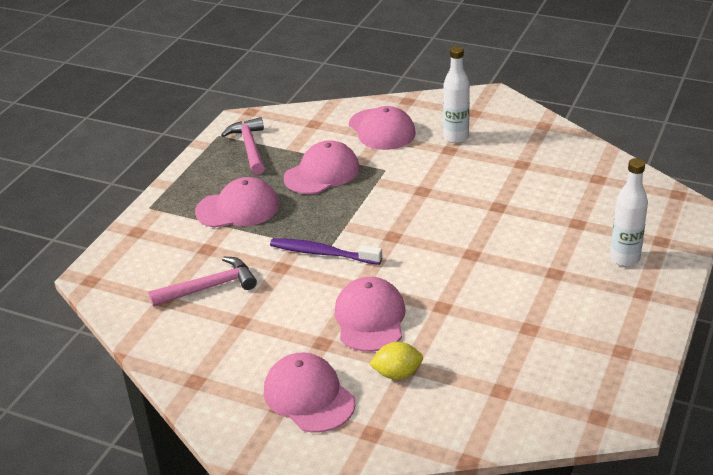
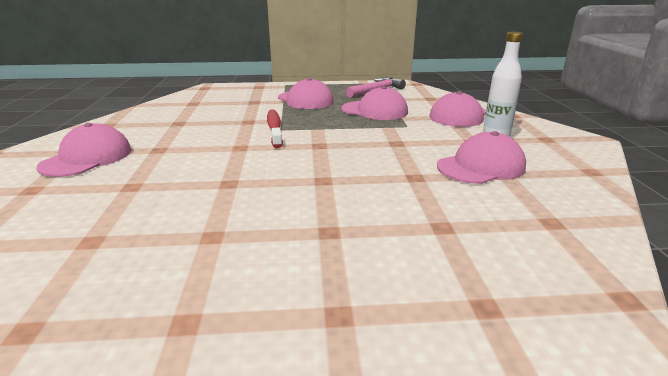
camera: 60 degrees right, 10 degrees down
(210, 287) = (213, 110): pink hammer -> none
(322, 253) = (274, 129): purple toothbrush -> red toothbrush
(370, 318) = (197, 159): pink cap -> pink cap (481, 166)
(397, 374) = (119, 184): yellow lemon -> none
(624, 259) = (406, 279): white bottle -> none

